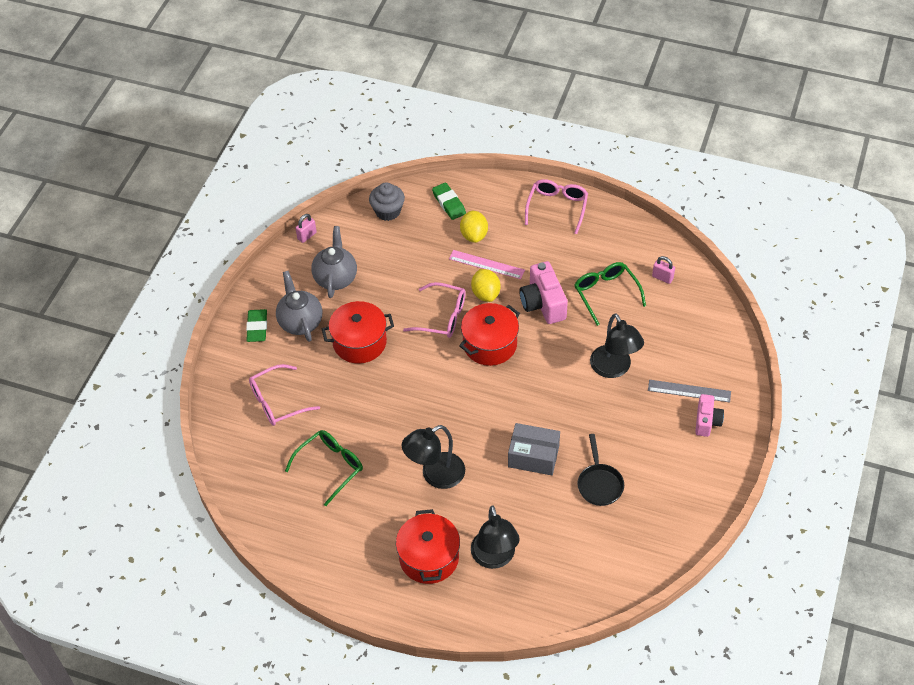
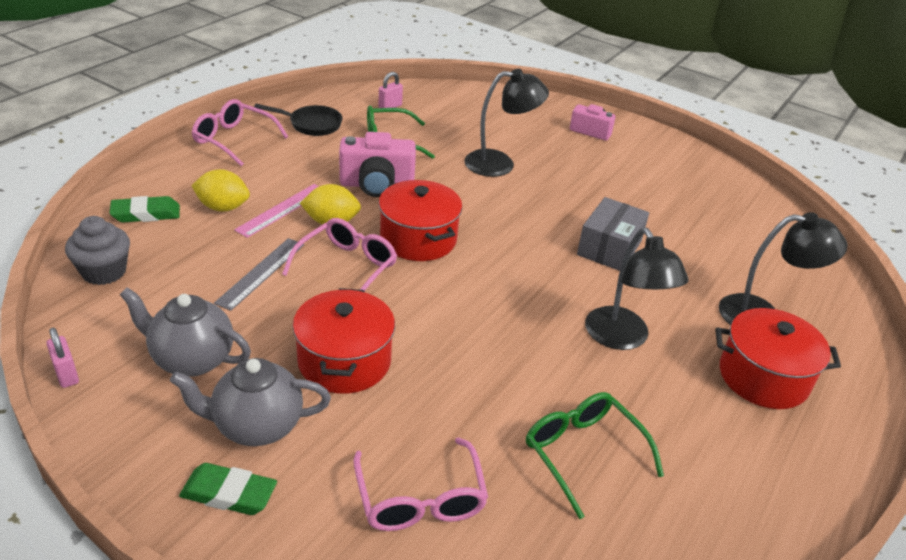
camera: 80 degrees left, 15 degrees down
(599, 484) = (659, 212): black pan -> black pan (311, 124)
(689, 391) = (549, 130): grey ruler -> grey ruler (261, 273)

